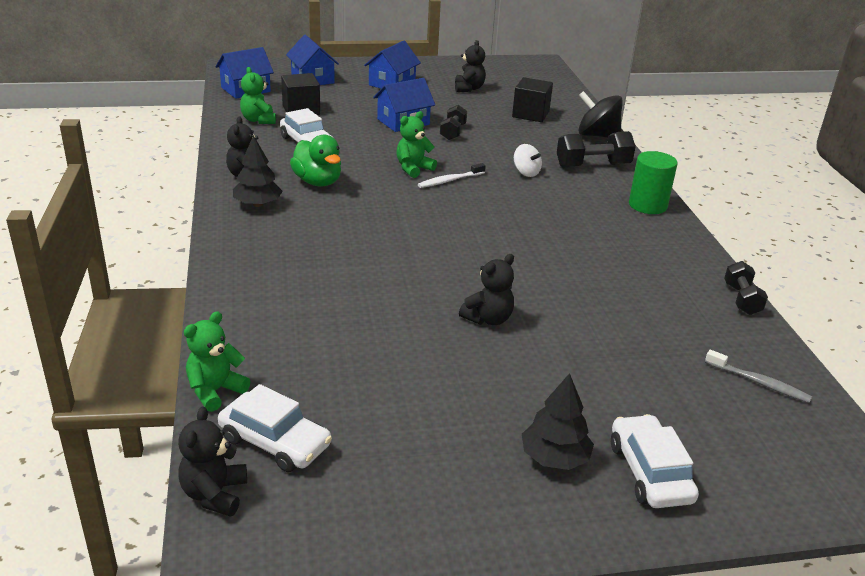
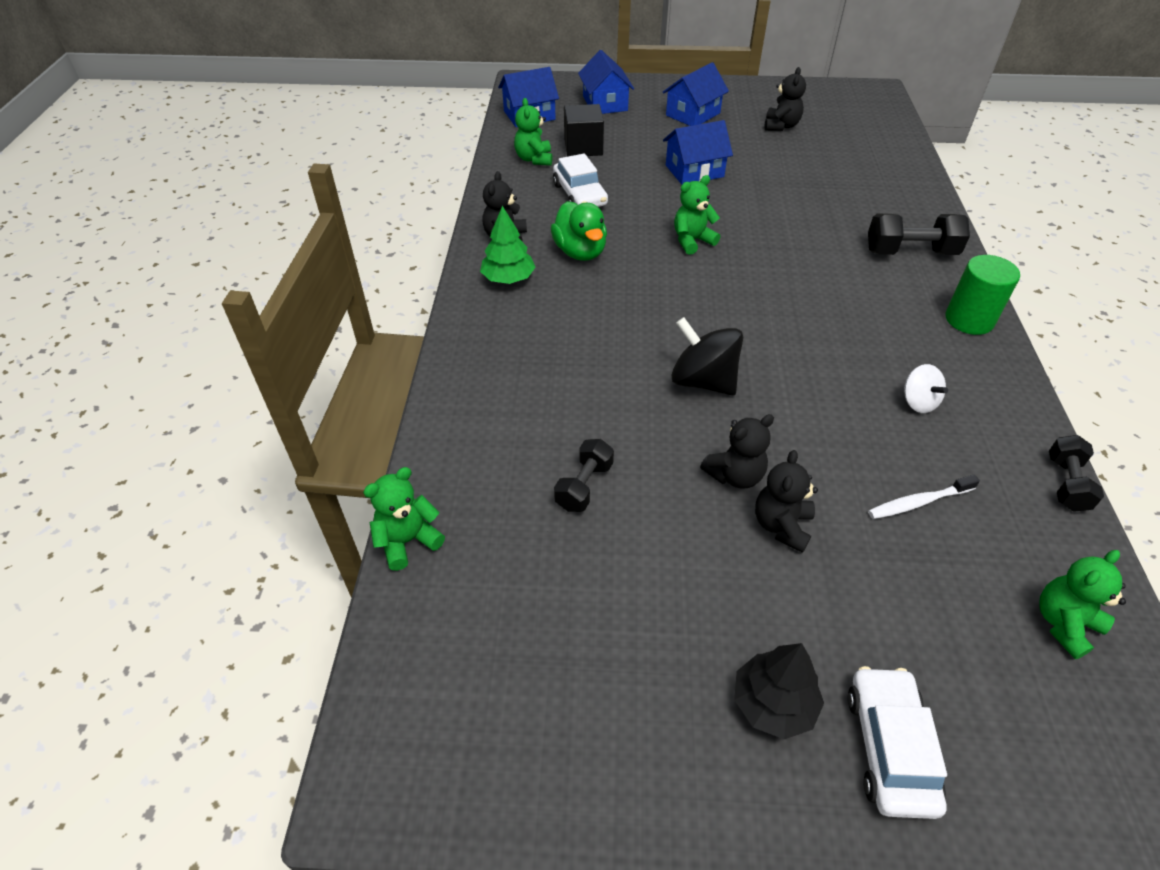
camera: 15 degrees right, 15 degrees up
(214, 494) = (375, 690): black teddy bear -> black teddy bear (781, 526)
(258, 204) = (508, 279): black tree -> green tree
(275, 442) = (455, 625): white car -> none
(450, 180) = (731, 261): white toothbrush -> white toothbrush (918, 502)
(452, 132) = (749, 190): black dumbbell -> black dumbbell (584, 486)
(526, 172) = (825, 256): white spinning top -> white spinning top (918, 402)
(530, 114) = (848, 168): black cube -> none
(597, 135) = (925, 206): black spinning top -> black spinning top (703, 381)
(758, 382) = (1064, 624): grey toothbrush -> green teddy bear

